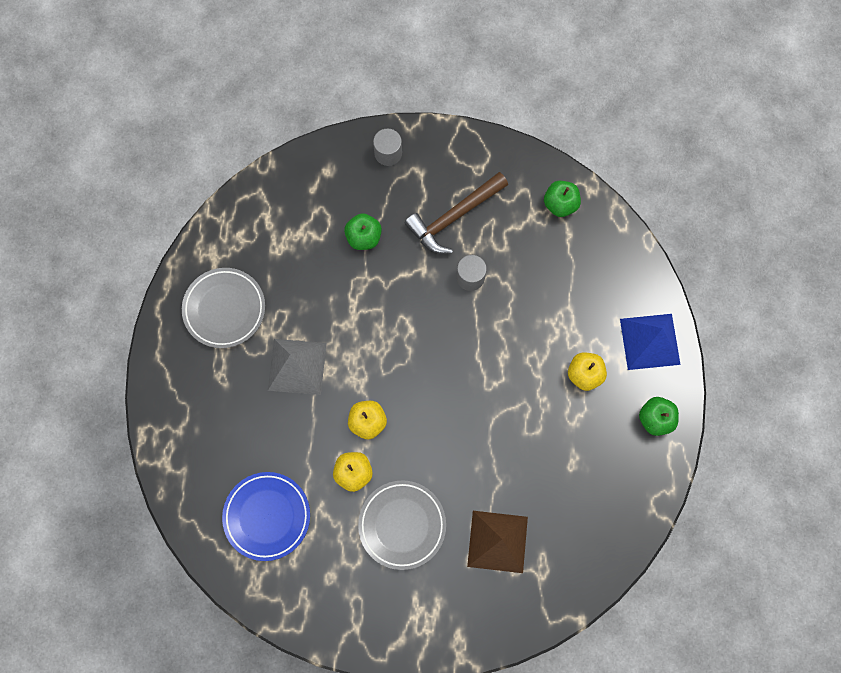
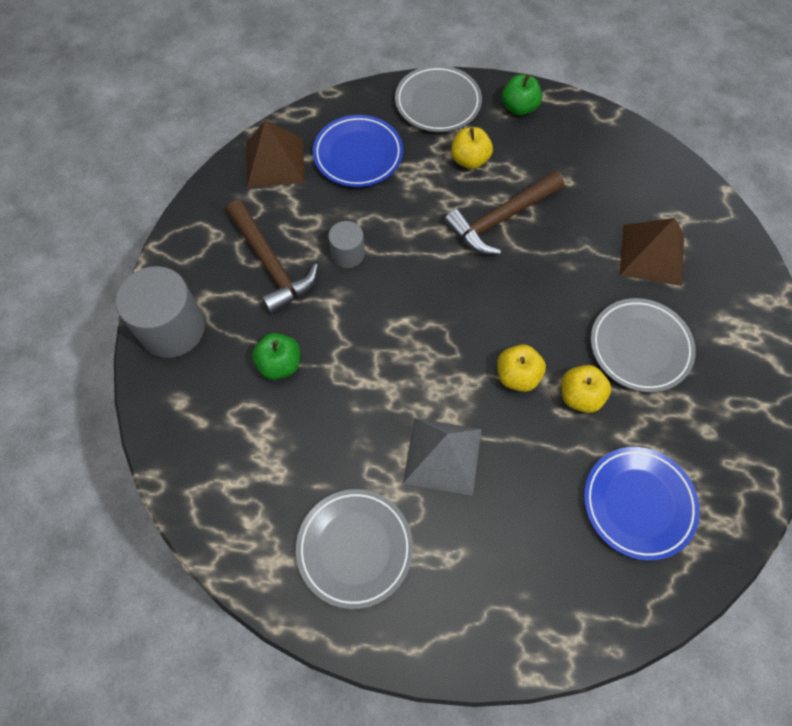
camera: 85 degrees left, 10 degrees down
(388, 153) = (172, 329): grey cylinder -> grey cylinder, size x1.86
(520, 404) = (500, 219): none -> brown hammer
(560, 204) = (275, 162): green apple -> brown pyramid
(577, 274) = (358, 155): none -> blue plate
(650, 341) = (438, 103): blue pyramid -> grey plate

